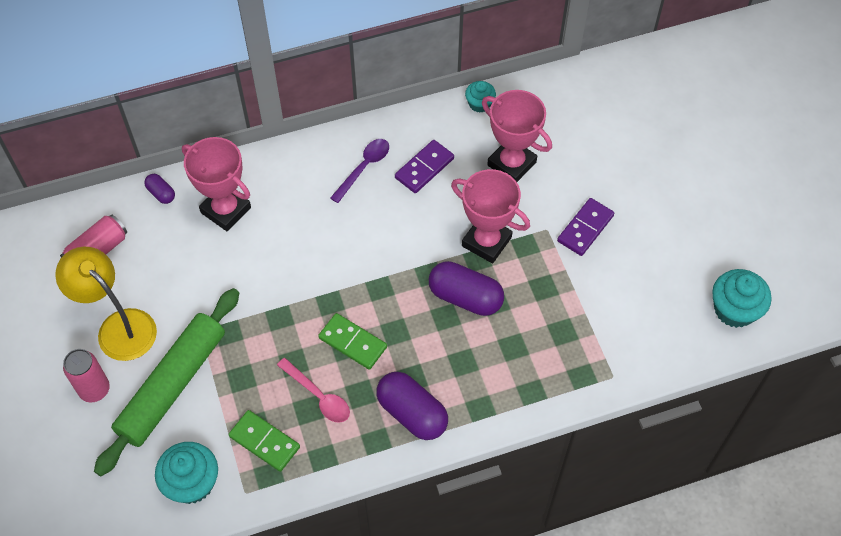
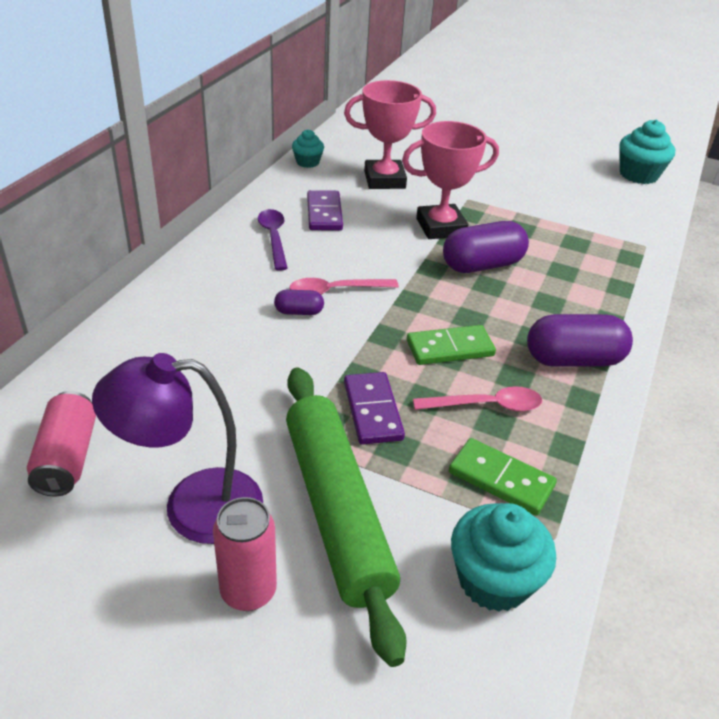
camera: 50 degrees left, 20 degrees down
(118, 326) = (193, 506): yellow lamp -> purple lamp
(161, 193) = (85, 363): purple capsule -> purple capsule (299, 312)
(226, 210) = (181, 334): pink trophy -> none
(264, 442) = (501, 479): green domino -> green domino turned 45 degrees clockwise
(345, 244) = (336, 291): none -> pink spoon
(585, 228) = (490, 185): purple domino -> purple domino (372, 411)

